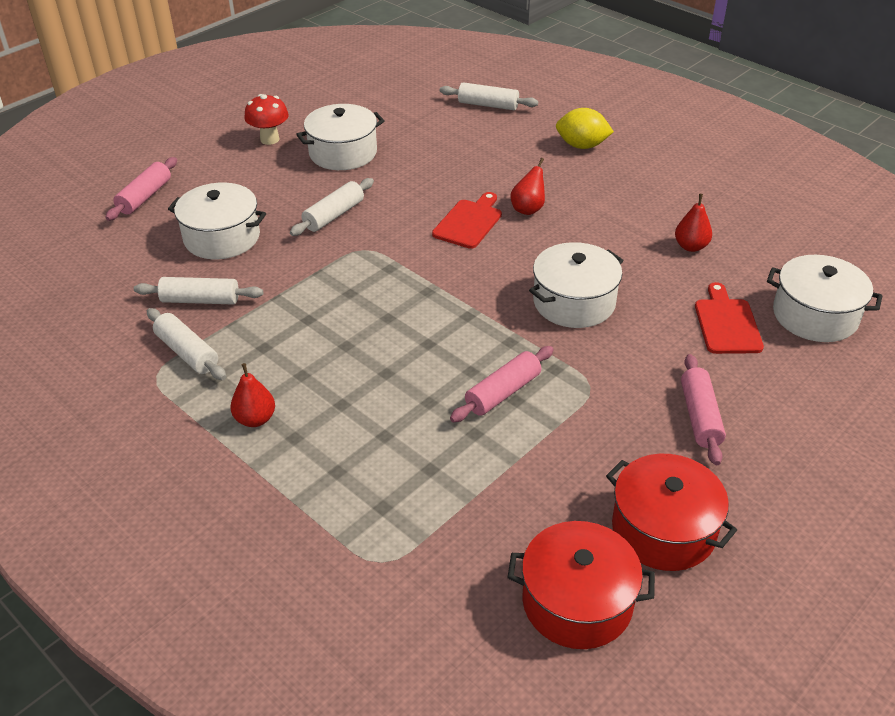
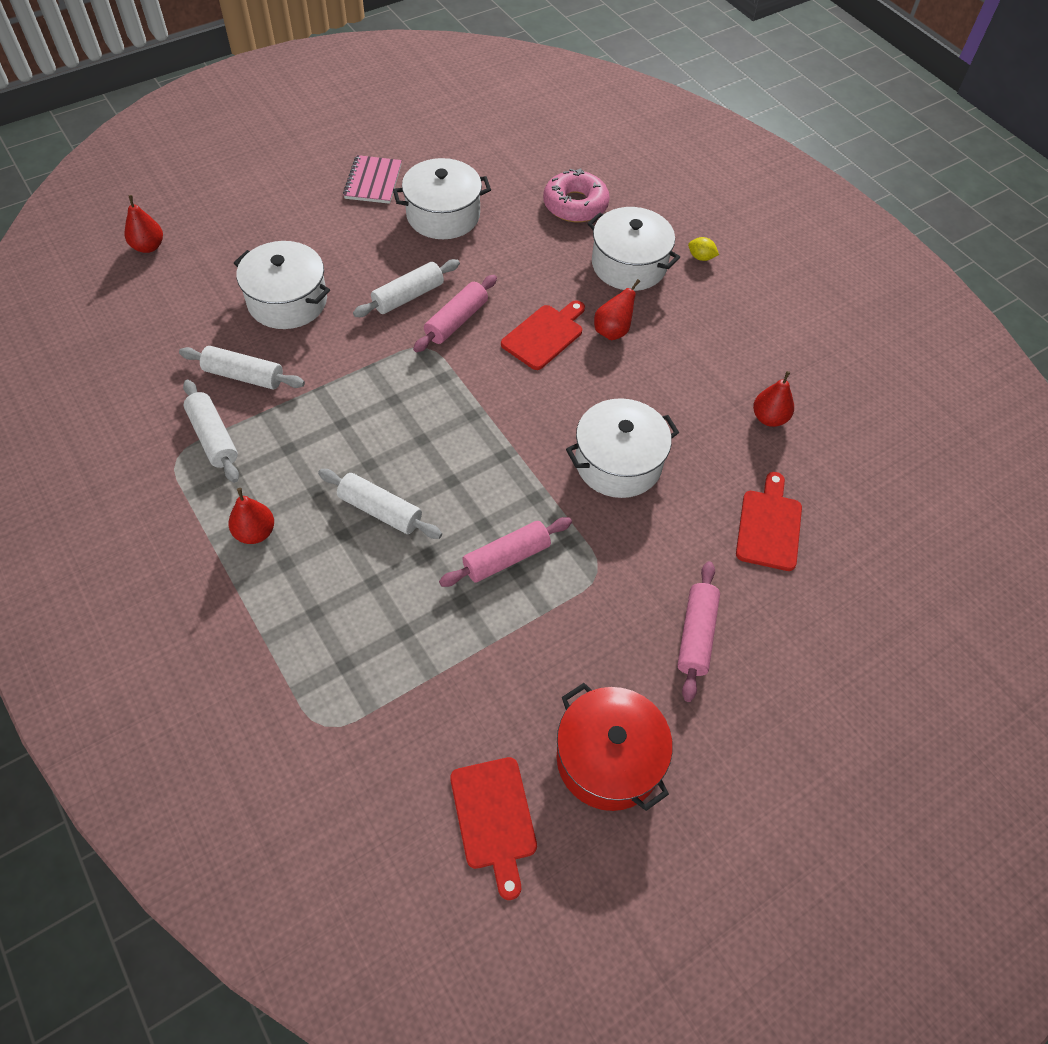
camera: 10 degrees right, 15 degrees up
(73, 219) = (148, 247): none -> red pear
(145, 197) = (226, 232): pink rolling pin -> pink rolling pin (456, 321)
(269, 139) = (373, 181): red mushroom -> pink notebook
(457, 127) = (575, 205): none -> pink donut
(488, 105) = (618, 180): white rolling pin -> white rolling pin (380, 511)
(577, 602) = (494, 818): red pot -> red cutting board
(582, 146) = (701, 257): yellow lemon -> yellow lemon, size x0.51
(815, 315) = (868, 538): white pot -> white pot (629, 265)

